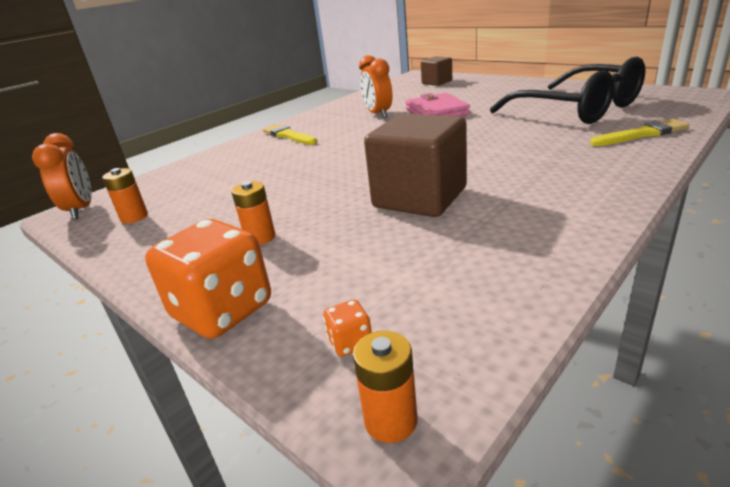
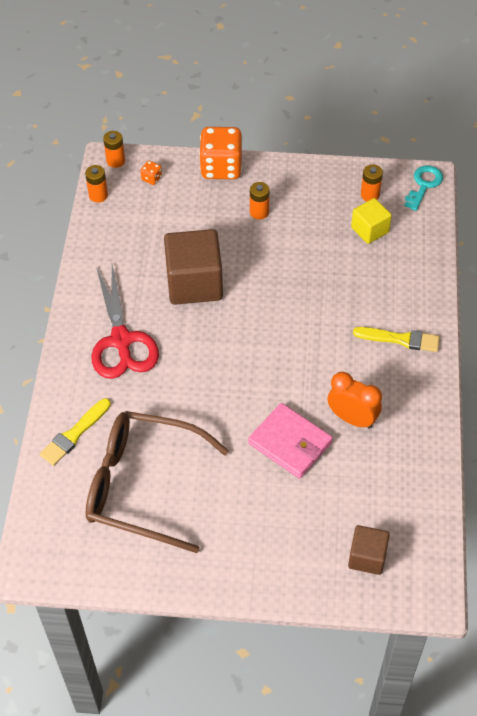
camera: 140 degrees right, 25 degrees up
(81, 210) = (424, 185): orange clock -> turquoise key
(189, 192) = (370, 230): none -> yellow cube
(485, 354) = (98, 195): none -> orange battery
(552, 175) = (121, 341): none -> red scissors
(578, 109) = (143, 485): black glasses -> brown glasses

